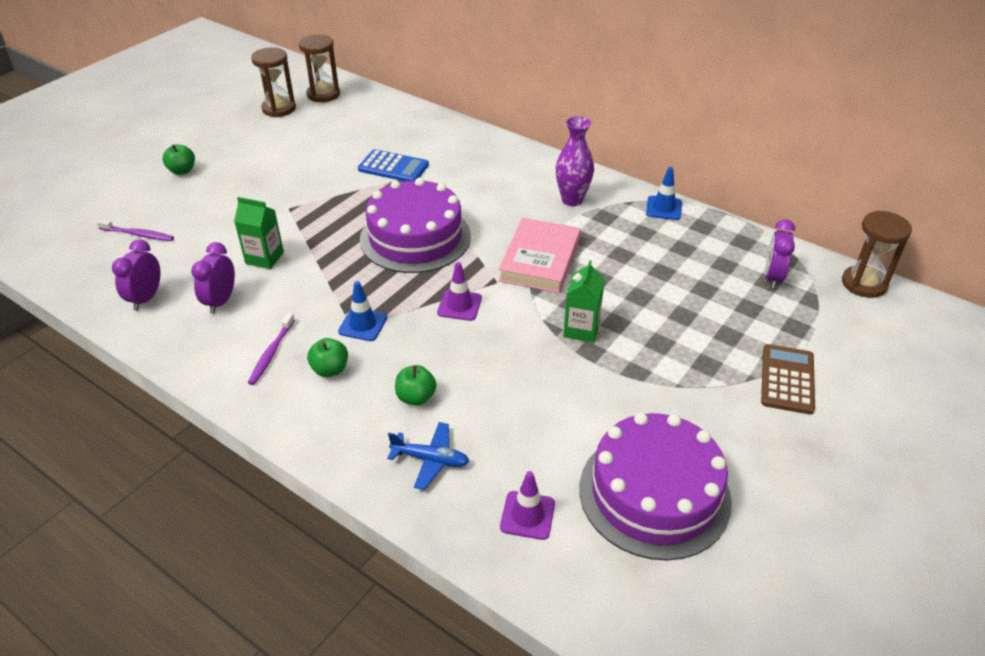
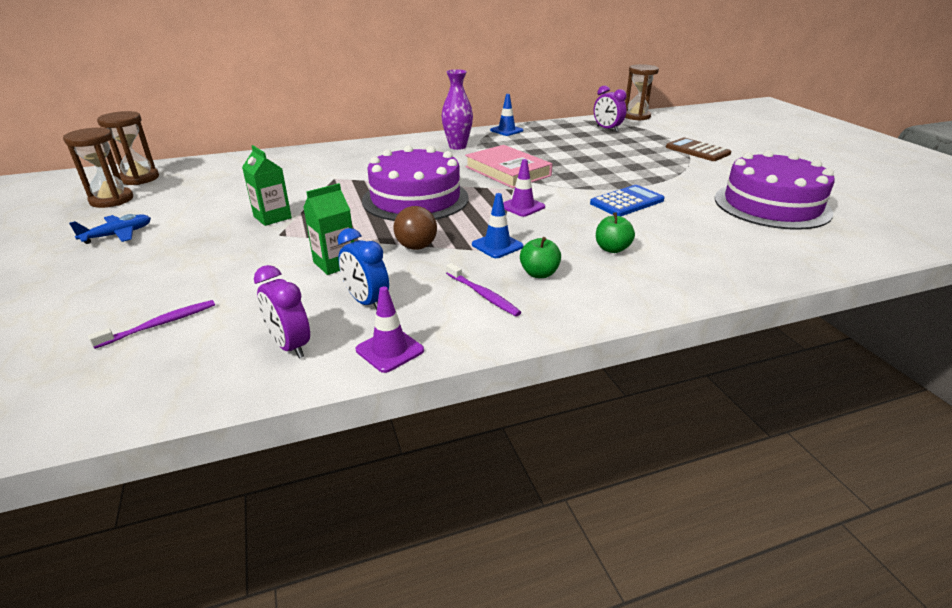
camera: 55 degrees left, 10 degrees down
(182, 171) = (98, 270): green apple -> none
(221, 301) = (366, 302): purple clock -> blue clock
(323, 282) = (416, 247): none -> brown ball
(393, 167) = (308, 182): blue calculator -> blue calculator (627, 202)
(430, 460) = (689, 262): blue plane -> blue plane (118, 235)
(527, 515) = (771, 245): purple traffic cone -> purple traffic cone (390, 350)
(581, 329) = (597, 181): green carton -> green carton (272, 217)

